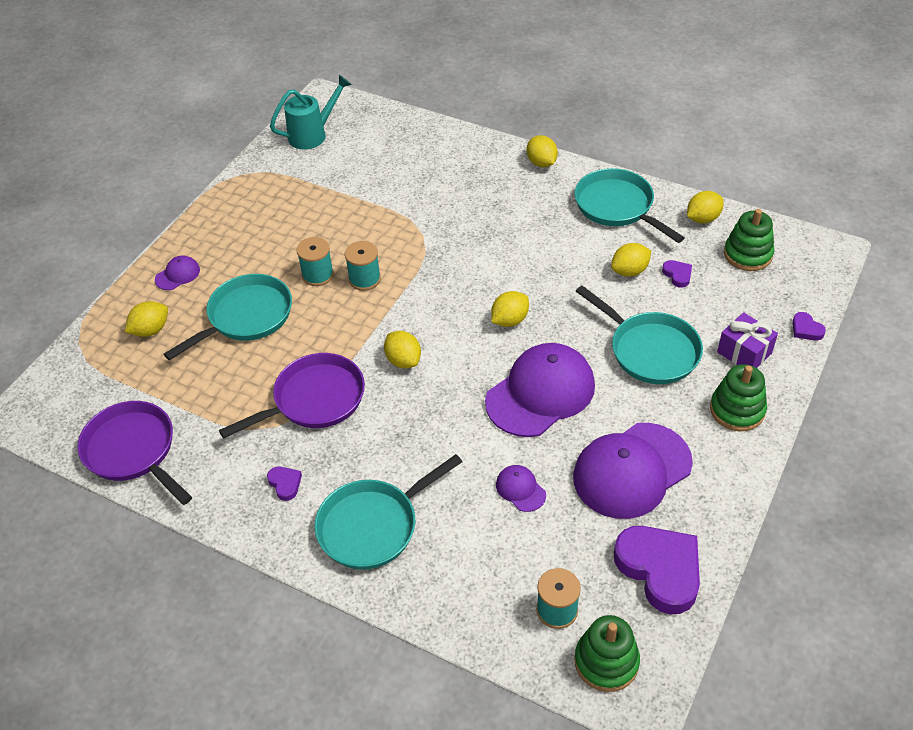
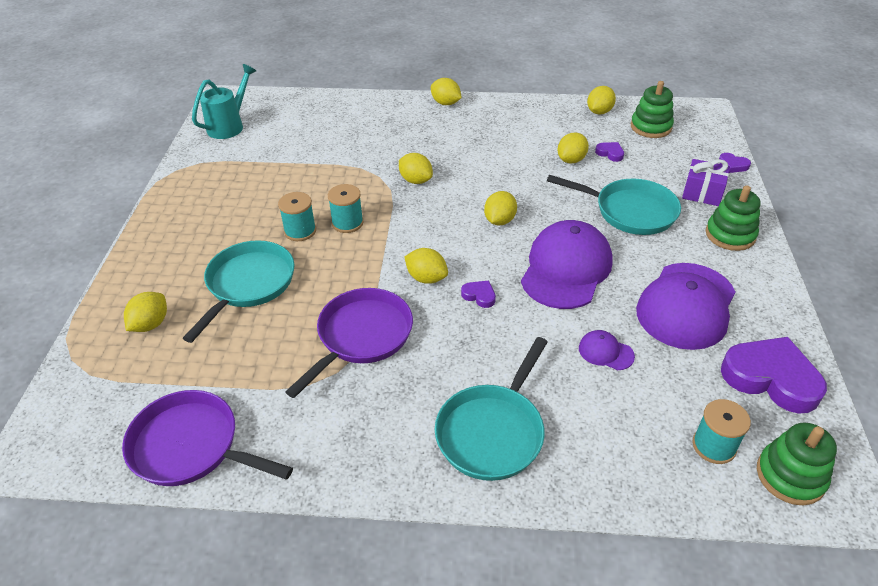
camera: 25 degrees left, 5 degrees down
(177, 275) = (154, 267): purple cap -> none
(285, 484) = (379, 423): purple heart -> purple heart (479, 295)
(455, 250) = (416, 180): none -> yellow lemon
(617, 207) = (528, 119): turquoise pan -> none

